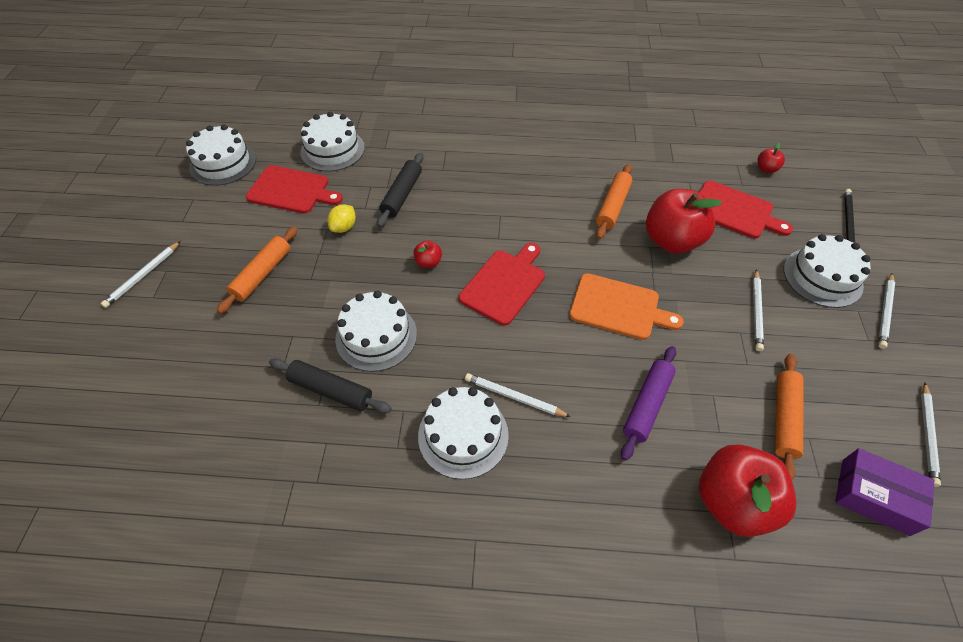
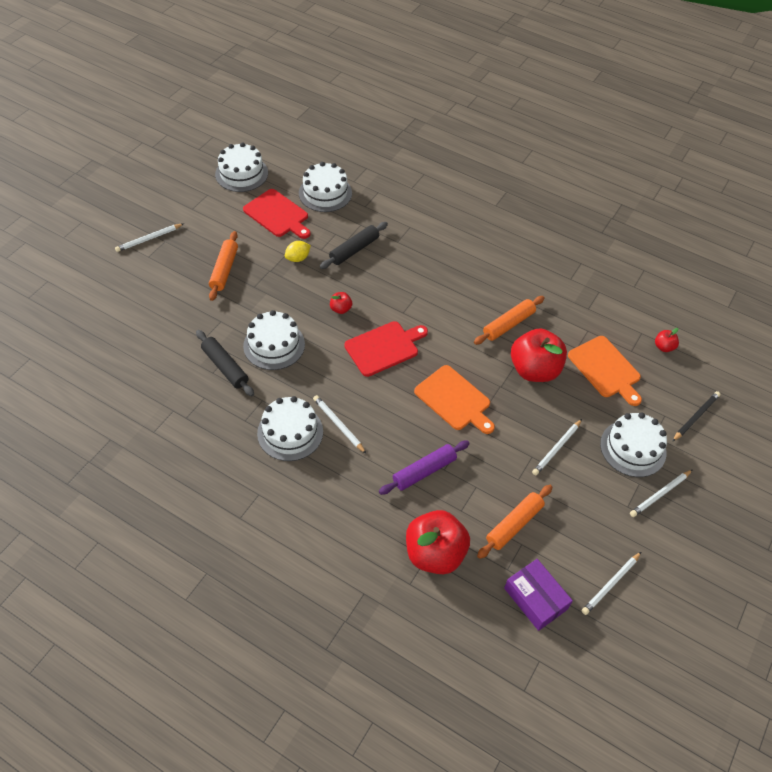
camera: 25 degrees right, 0 degrees up
(262, 274) = (224, 270): orange rolling pin -> orange rolling pin turned 45 degrees counterclockwise
(734, 211) = (606, 369): red cutting board -> orange cutting board

